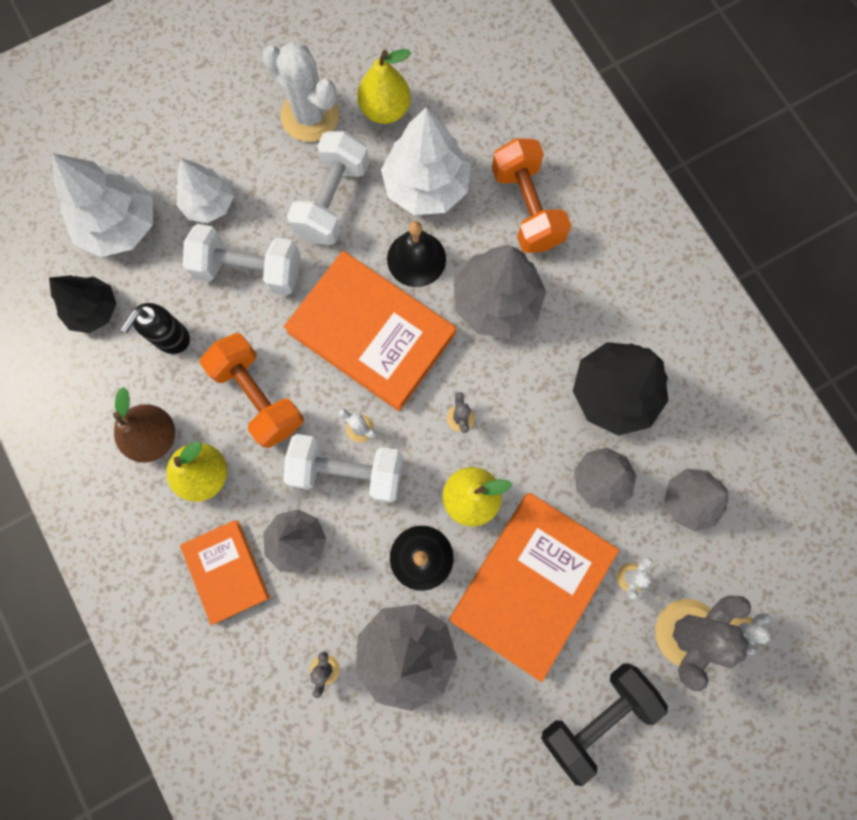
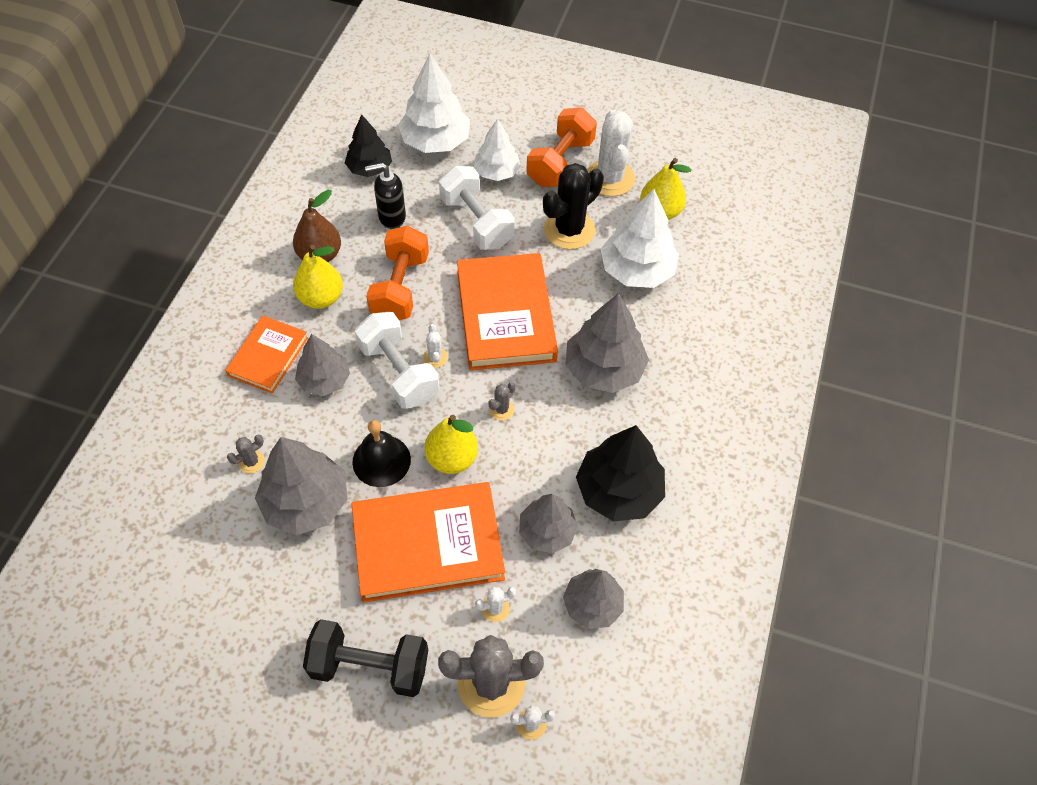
camera: 45 degrees right, 20 degrees down
(332, 201) = (569, 230): white dumbbell -> black cactus
(416, 259) = (582, 302): black bell -> none
(526, 208) = (687, 336): orange dumbbell -> orange dumbbell (560, 162)

